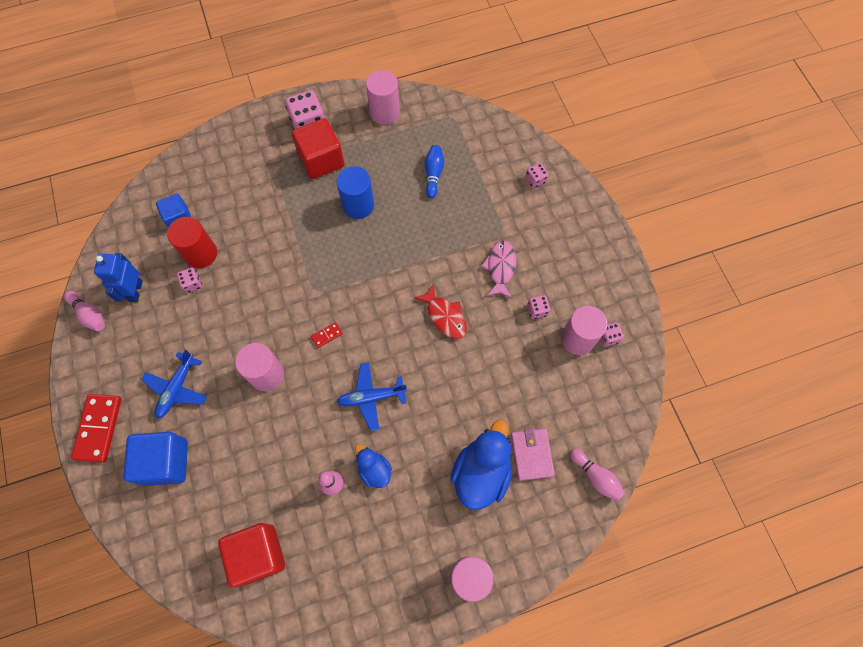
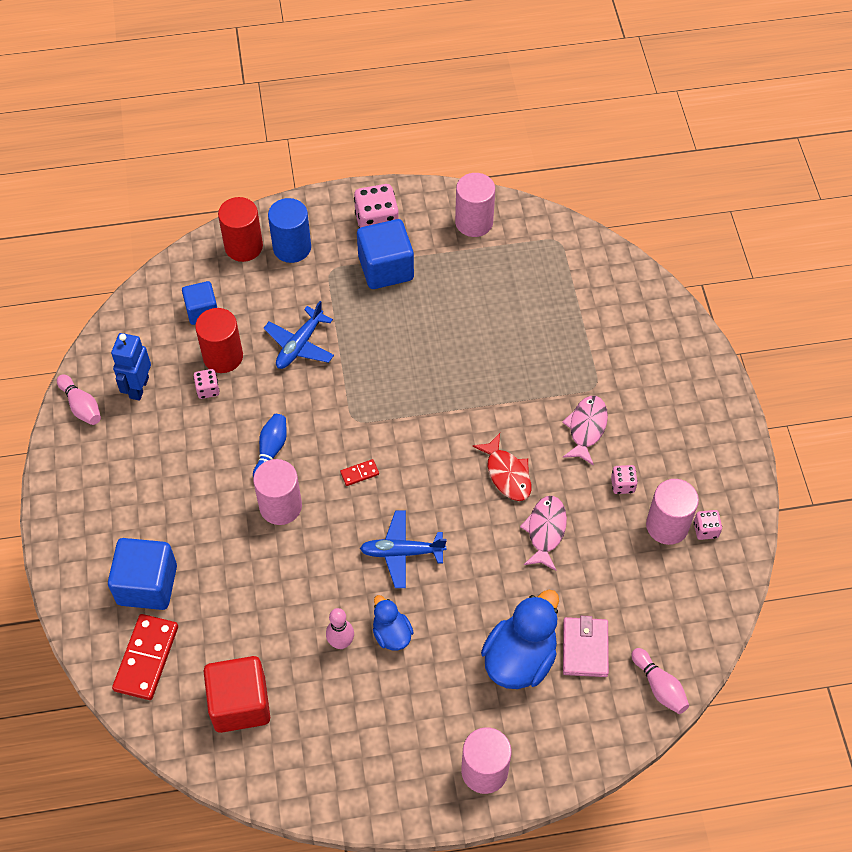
camera: 10 degrees right, 10 degrees down
(98, 428) = (75, 534): red domino -> red domino (146, 658)
(177, 388) = (172, 505): blue plane -> blue plane (300, 345)
(205, 159) = (243, 246): none -> red cylinder
(321, 160) = (386, 268): red cube -> blue cube
(358, 205) = (422, 328): blue cylinder -> blue cylinder (292, 247)
(433, 174) = (522, 305): blue bowling pin -> blue bowling pin (271, 451)
(483, 359) = (545, 531): none -> pink fish
(535, 180) = (649, 331): pink dice -> none

